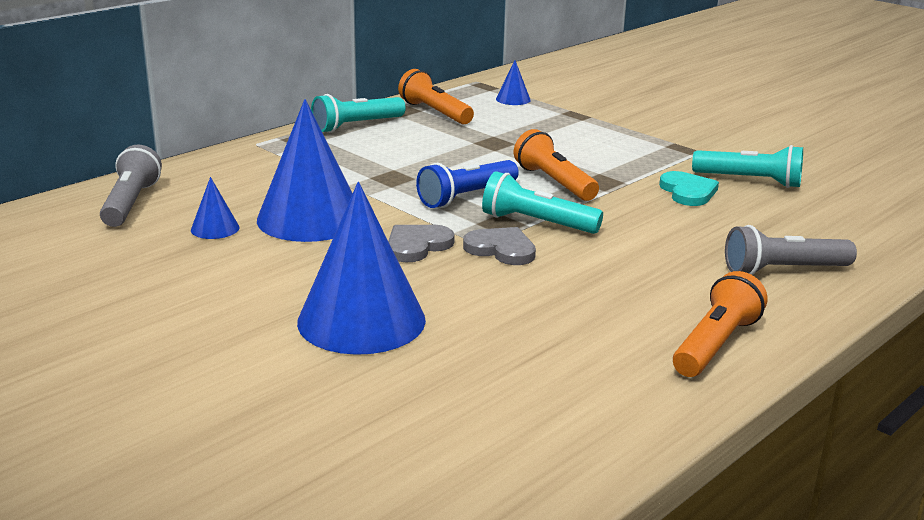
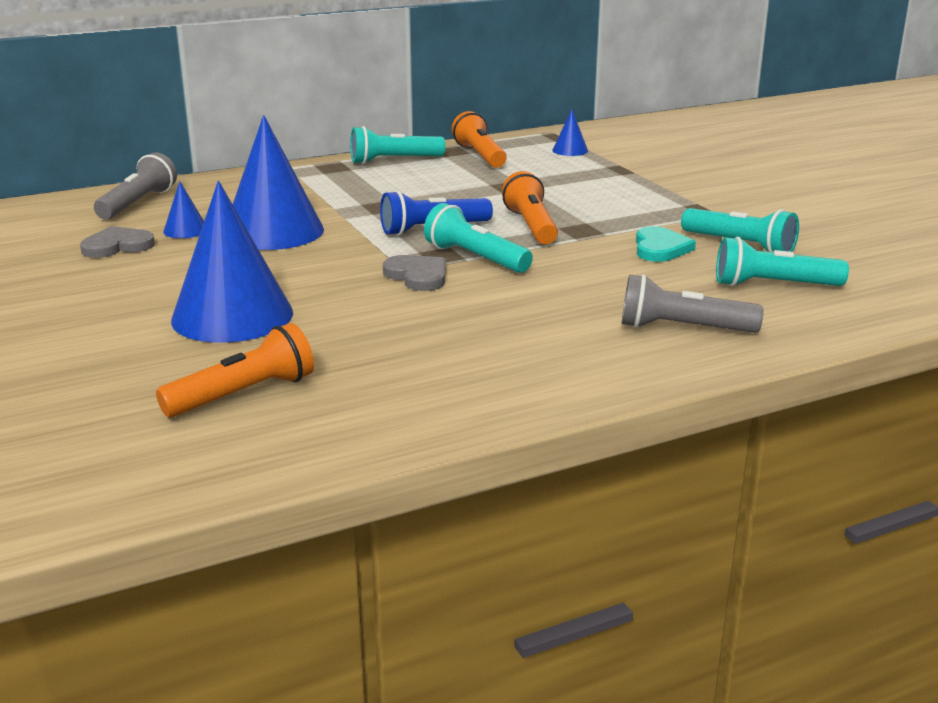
camera: 20 degrees right, 0 degrees up
(417, 246) = (343, 264): grey heart -> grey heart (117, 246)
(715, 344) = (536, 381): orange flashlight -> orange flashlight (243, 394)
(813, 217) = (773, 285): none -> turquoise flashlight

